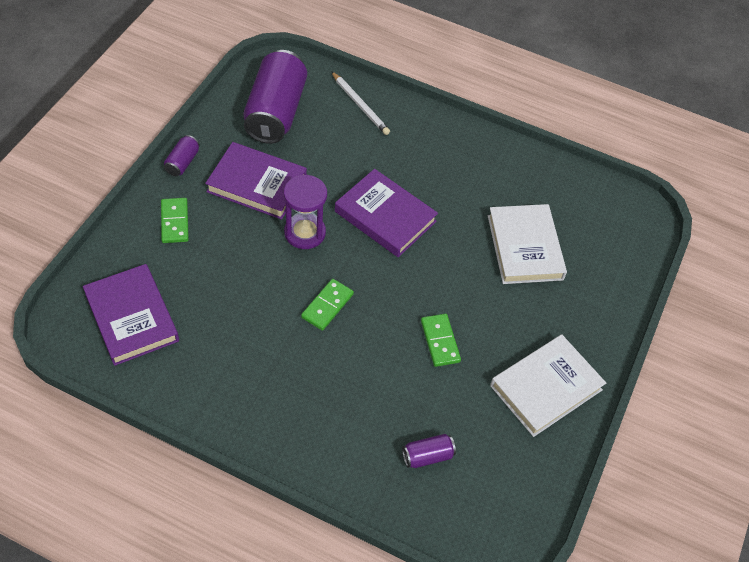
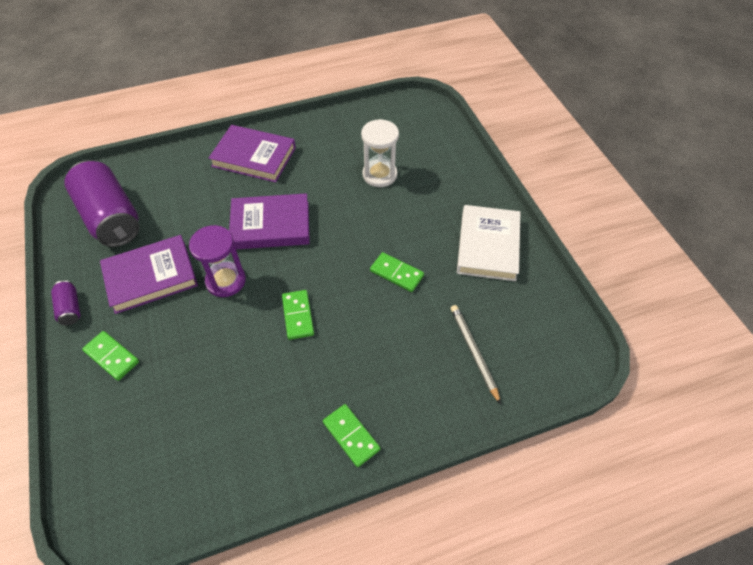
camera: 40 degrees left, 0 degrees up
(131, 317) = (154, 460): purple book -> purple book (254, 157)
(268, 425) = (351, 436): none -> green domino
(360, 105) = (171, 168): white pencil -> none
(427, 456) = (473, 352): purple can -> grey pencil
(524, 247) = (379, 175): white book -> white hourglass

